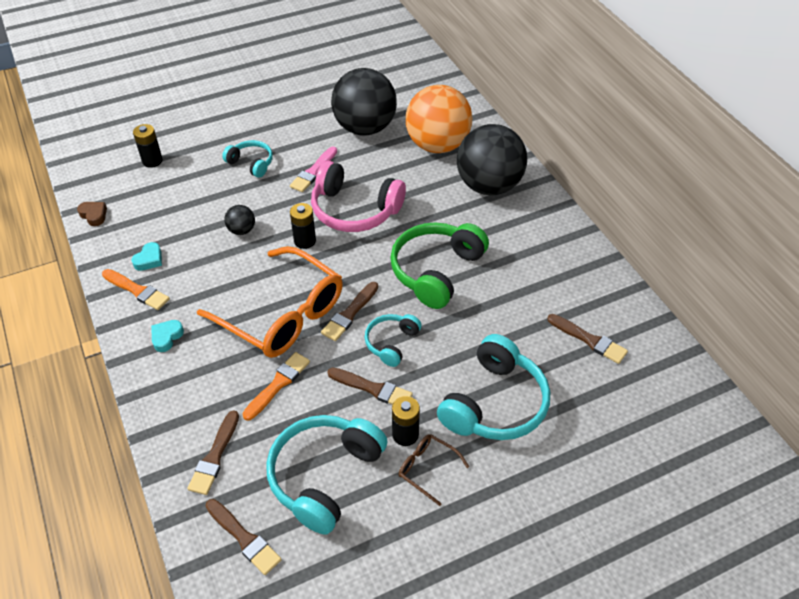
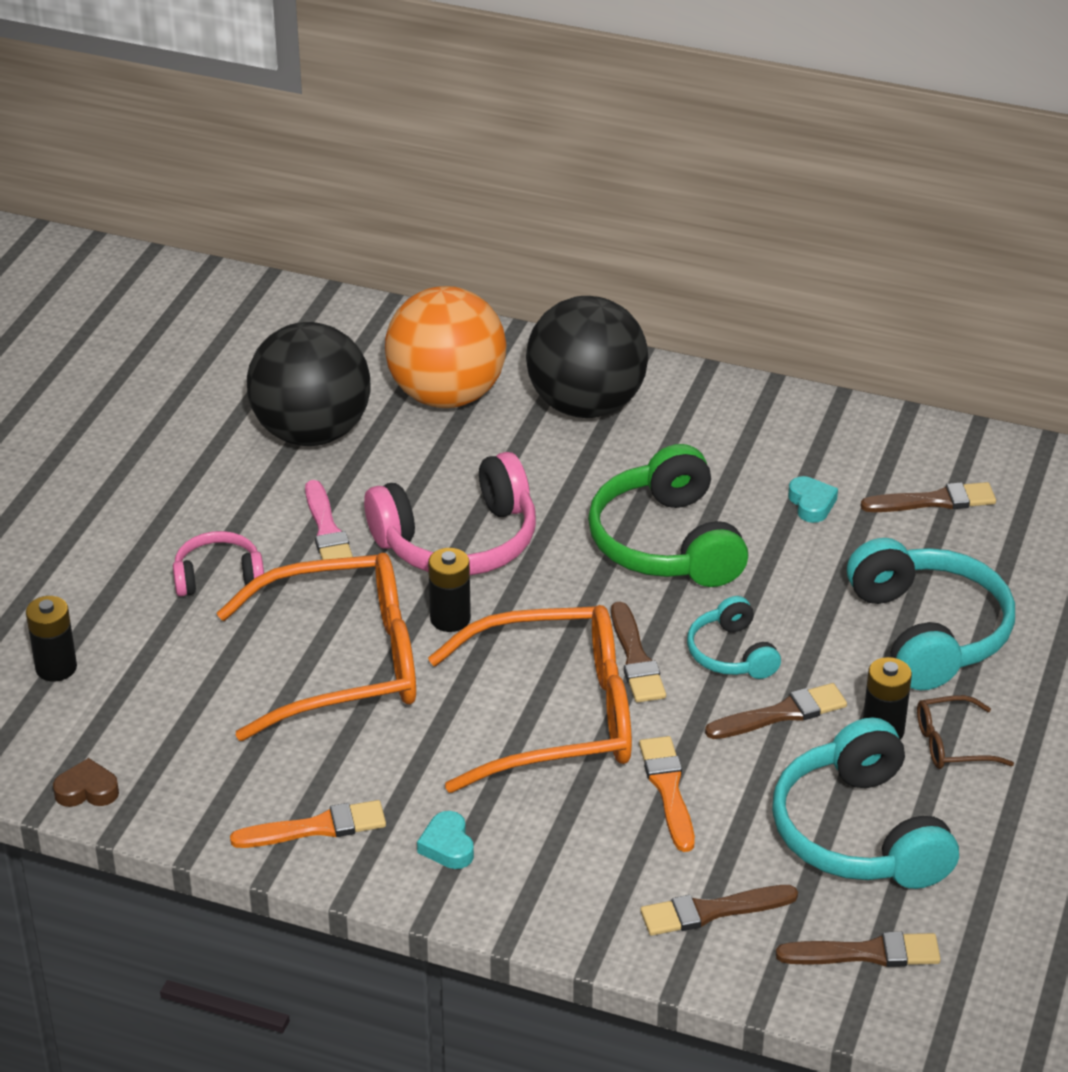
camera: 45 degrees left, 10 degrees down
(149, 259) = (270, 783): turquoise heart -> turquoise heart (811, 504)
(214, 456) = (711, 911): brown brush -> brown brush turned 105 degrees clockwise
(242, 230) = (343, 663): black ball -> orange glasses
(251, 163) = (218, 576): turquoise headphones -> pink headphones

